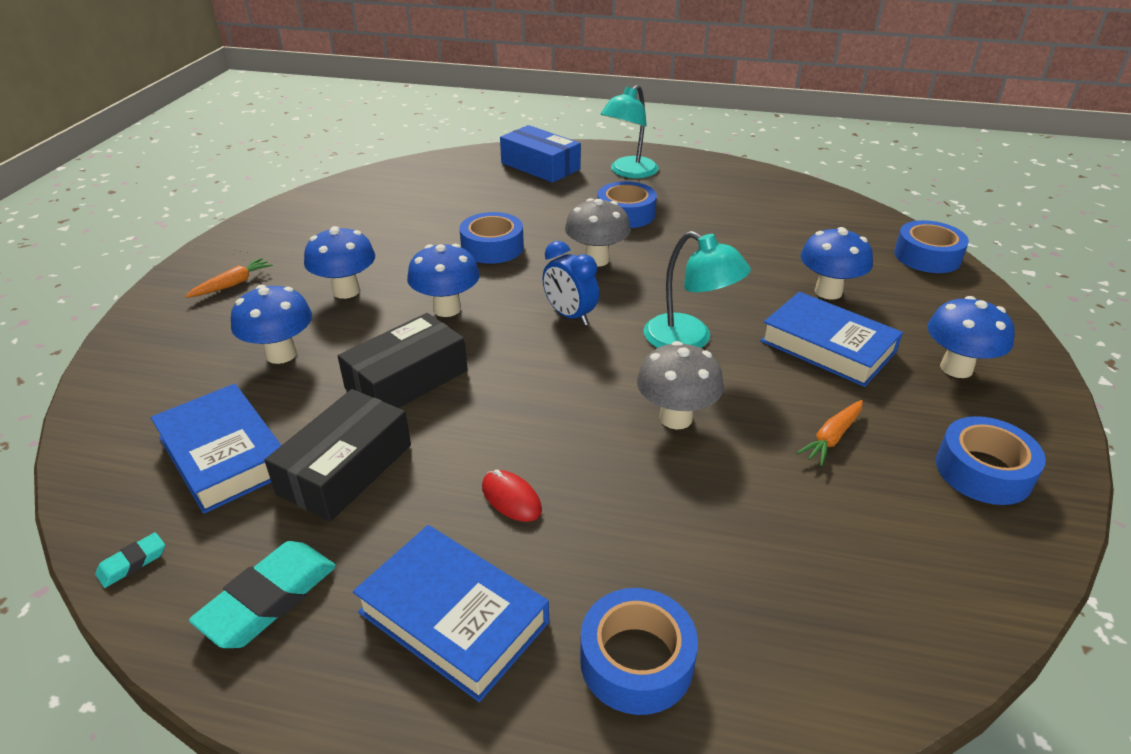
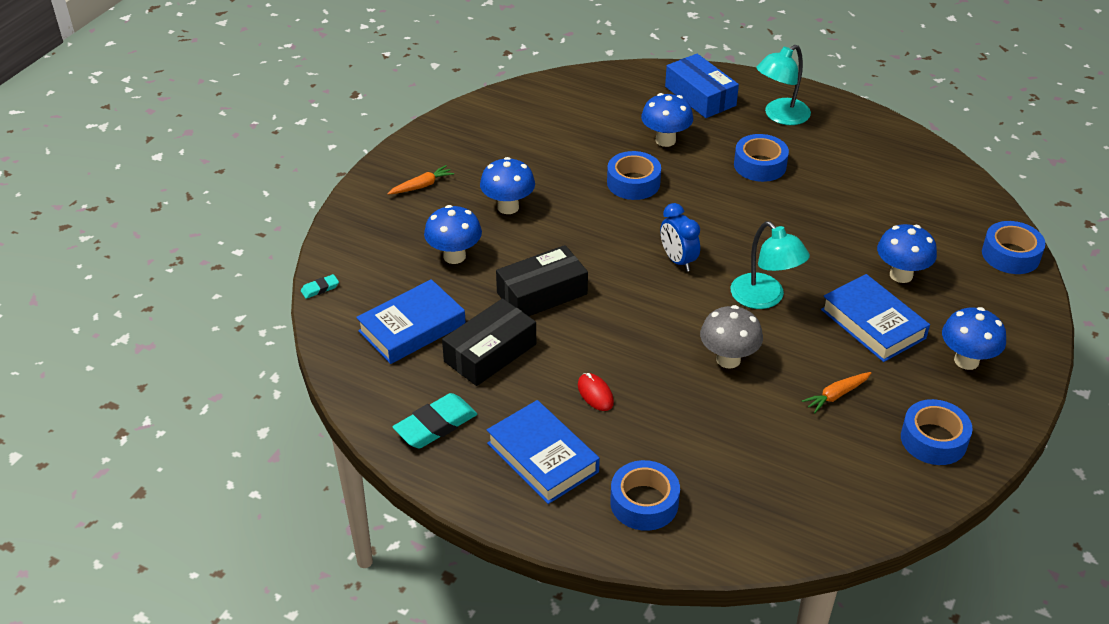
camera: 15 degrees right, 5 degrees up
(132, 563) = (356, 388): turquoise eraser -> turquoise eraser (320, 288)
(224, 455) = (412, 328): blue book -> blue book turned 75 degrees clockwise
(447, 309) = (583, 237): blue mushroom -> blue mushroom (665, 140)
(596, 260) = (717, 210): grey mushroom -> none

